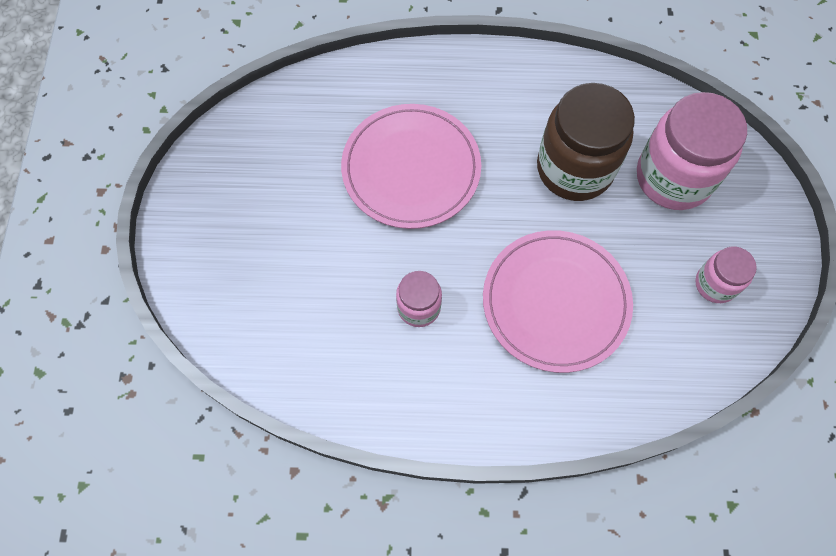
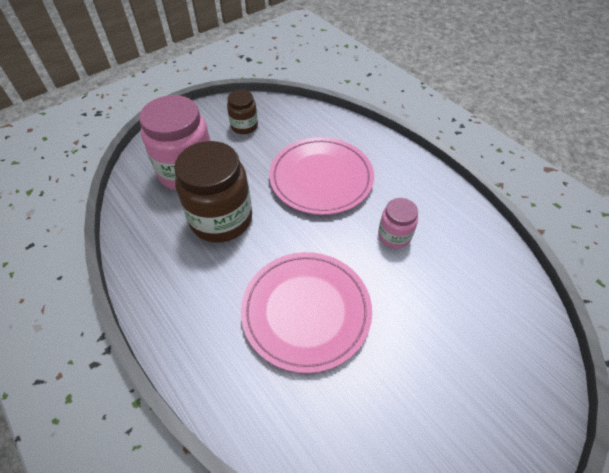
camera: 130 degrees left, 15 degrees down
(715, 284) = (244, 126): pink jar -> brown jar

